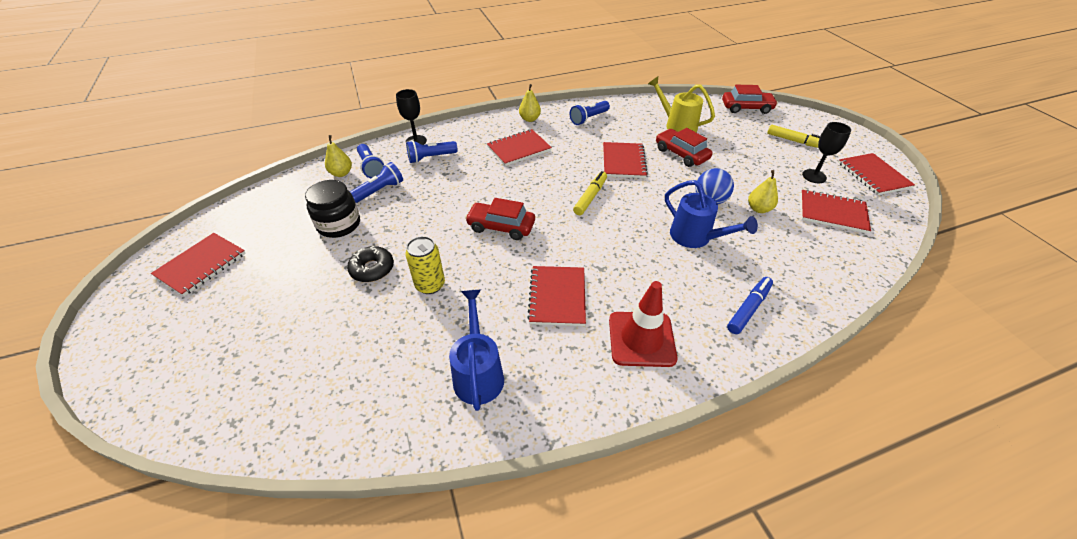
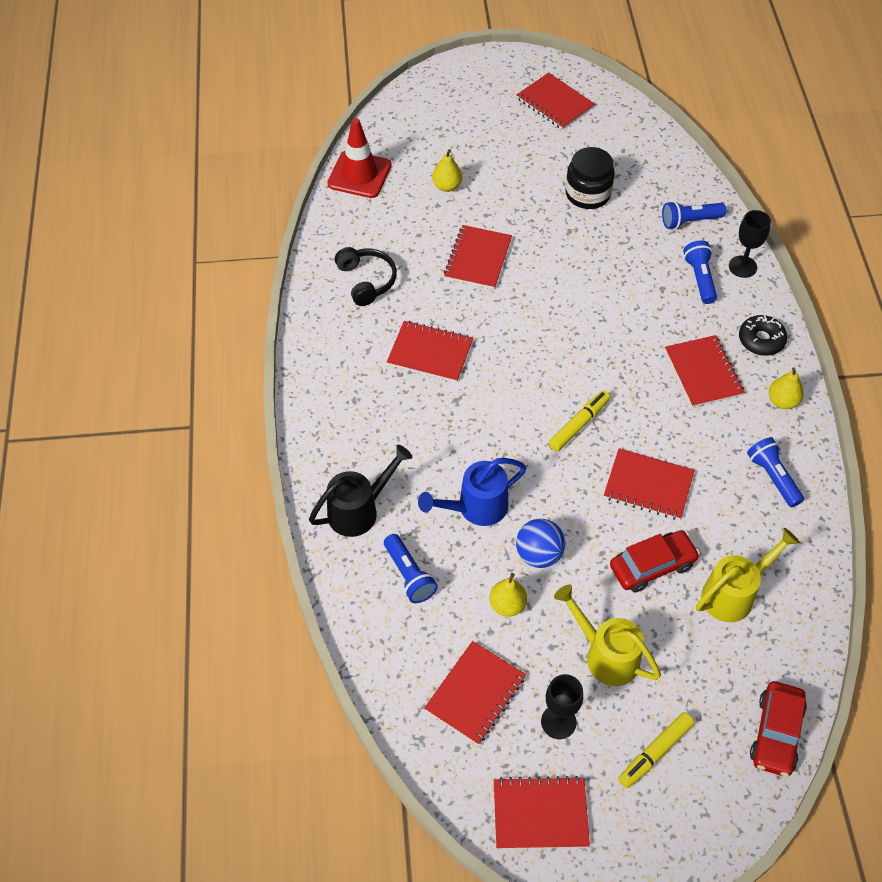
camera: 105 degrees right, 10 degrees up
(341, 173) = (683, 195): yellow pear -> yellow pear (447, 186)
(372, 269) = (513, 218): black donut -> black donut (761, 340)
(380, 191) = (640, 227): blue flashlight -> blue flashlight (409, 575)
(430, 285) = (478, 259): yellow can -> red notebook
(478, 373) = (367, 281): blue watering can -> black headphones
(501, 227) = (547, 326): red car -> none
(590, 197) = (579, 424): yellow marker -> yellow marker turned 90 degrees counterclockwise
(641, 339) = (357, 404): red traffic cone -> red traffic cone (359, 174)
(748, 308) = (359, 510): blue marker -> black watering can
(755, 164) = (605, 655): none -> yellow watering can

